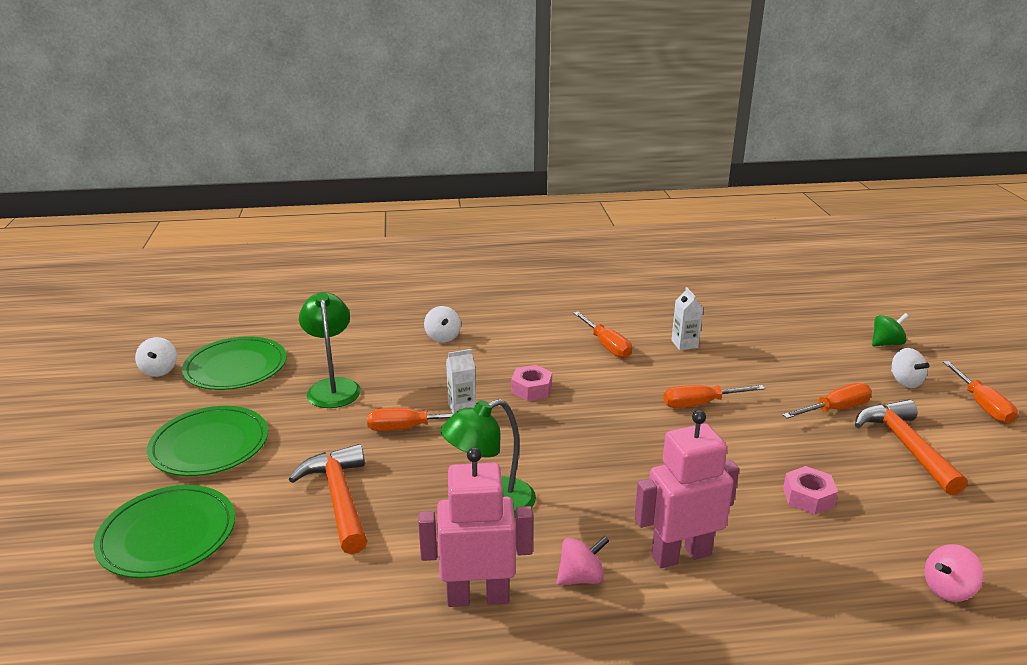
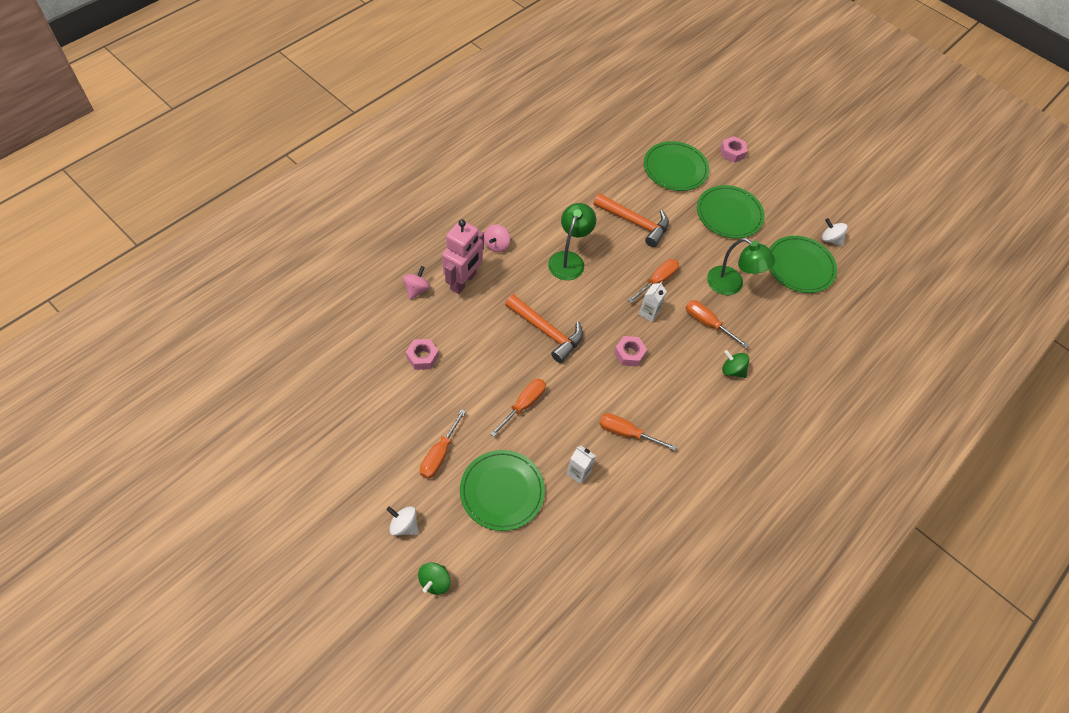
camera: 135 degrees right, 30 degrees up
(57, 509) = (732, 153): none -> pink nut
(443, 337) = (732, 370): white spinning top -> green spinning top
(478, 597) = (529, 213): pink robot -> none
(777, 362) = (502, 491): none -> green plate
(905, 446) = (383, 440): orange hammer -> orange hammer (547, 332)
(948, 589) = (335, 332): pink spinning top -> pink spinning top (417, 289)
(981, 405) = (343, 527): orange screwdriver -> orange screwdriver (708, 323)

